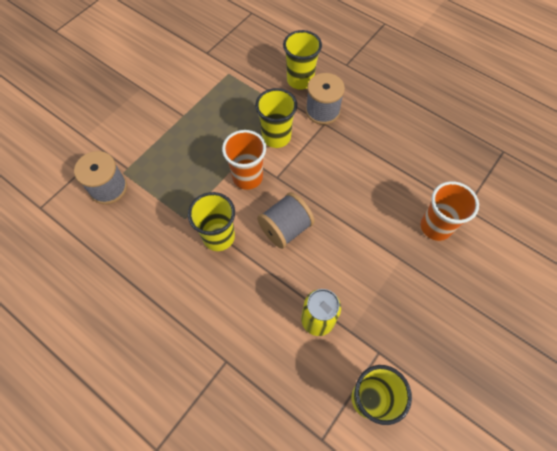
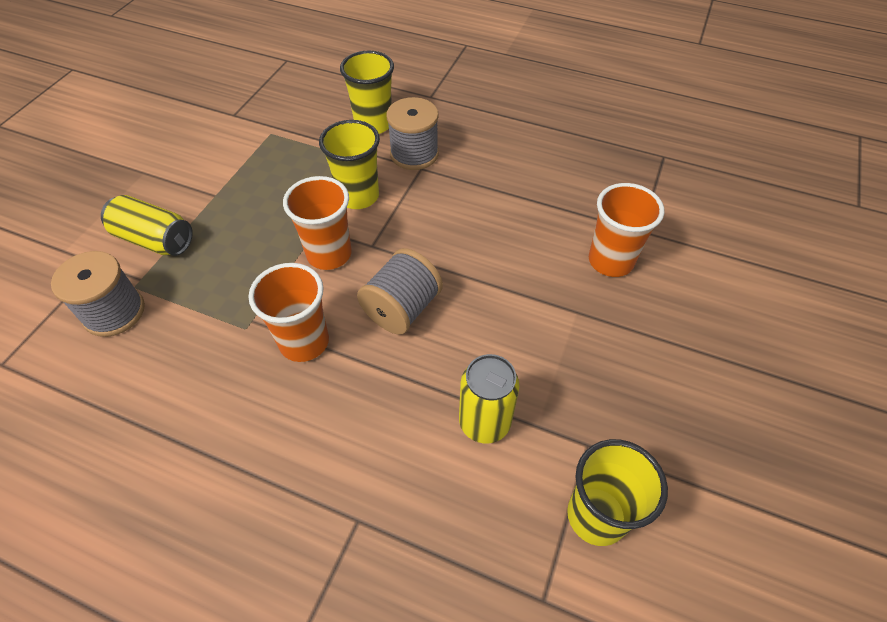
camera: 15 degrees left, 10 degrees down
(140, 141) = (155, 239): none -> yellow can
(218, 237) = (304, 342): yellow cup -> orange cup

